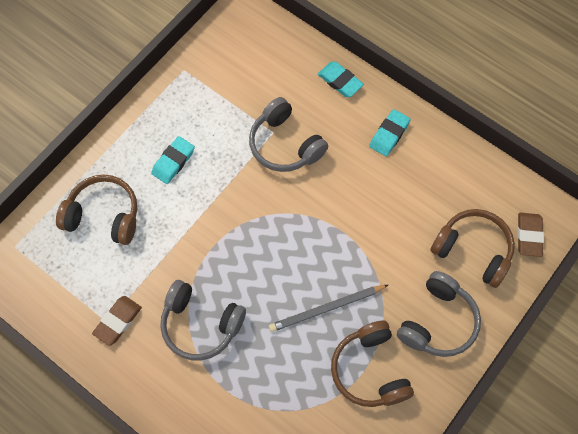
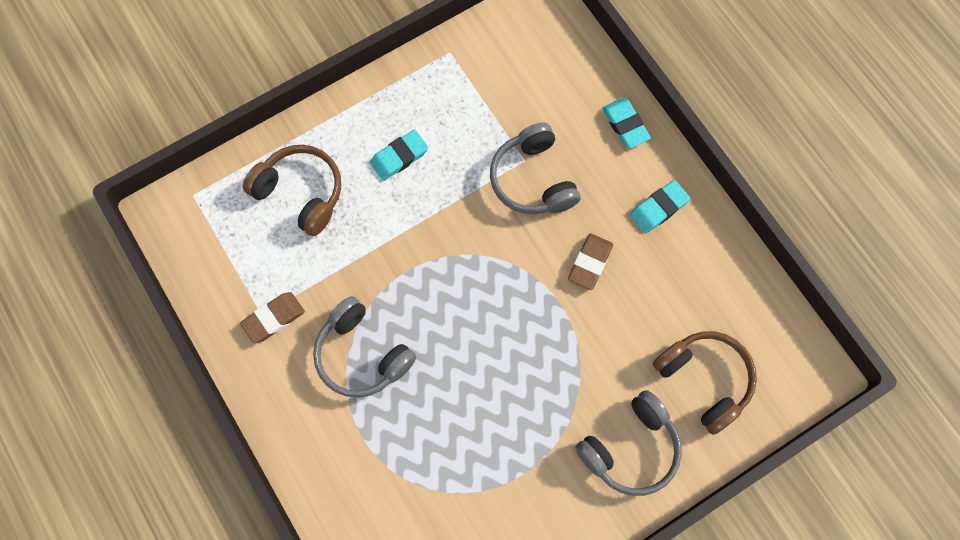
camera: 20 degrees right, 5 degrees up
(326, 309) = (508, 387): grey pencil -> none
(370, 370) = (531, 475): brown headphones -> none
(529, 236) = (778, 386): brown eraser -> brown eraser (590, 263)

